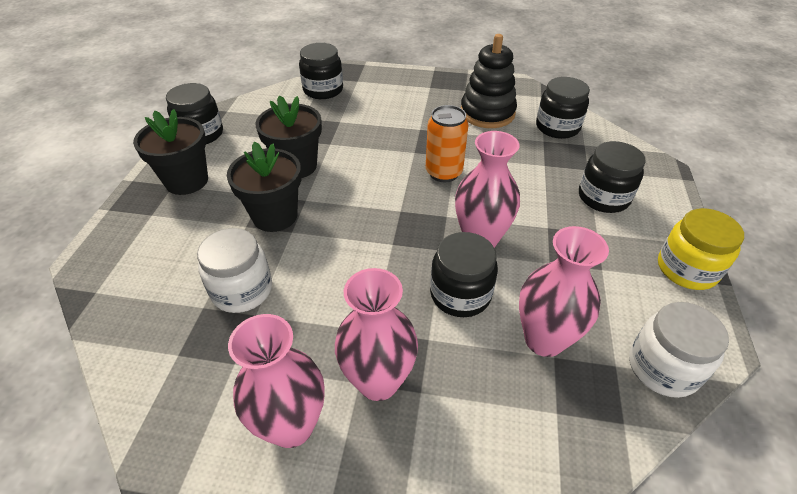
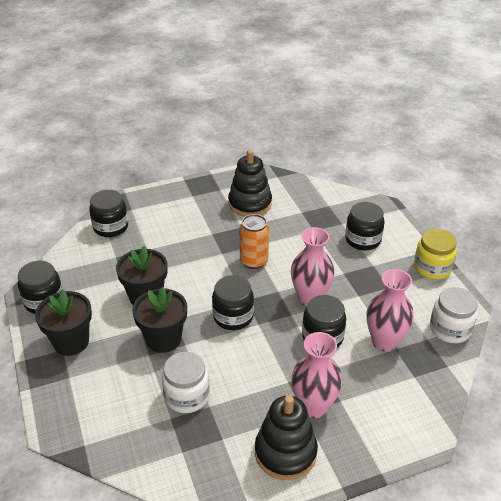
camera: 30 degrees left, 5 degrees down
(291, 426) = (285, 452): pink vase -> black stacking toy
(557, 127) = (304, 198): black jar -> black jar (233, 316)

